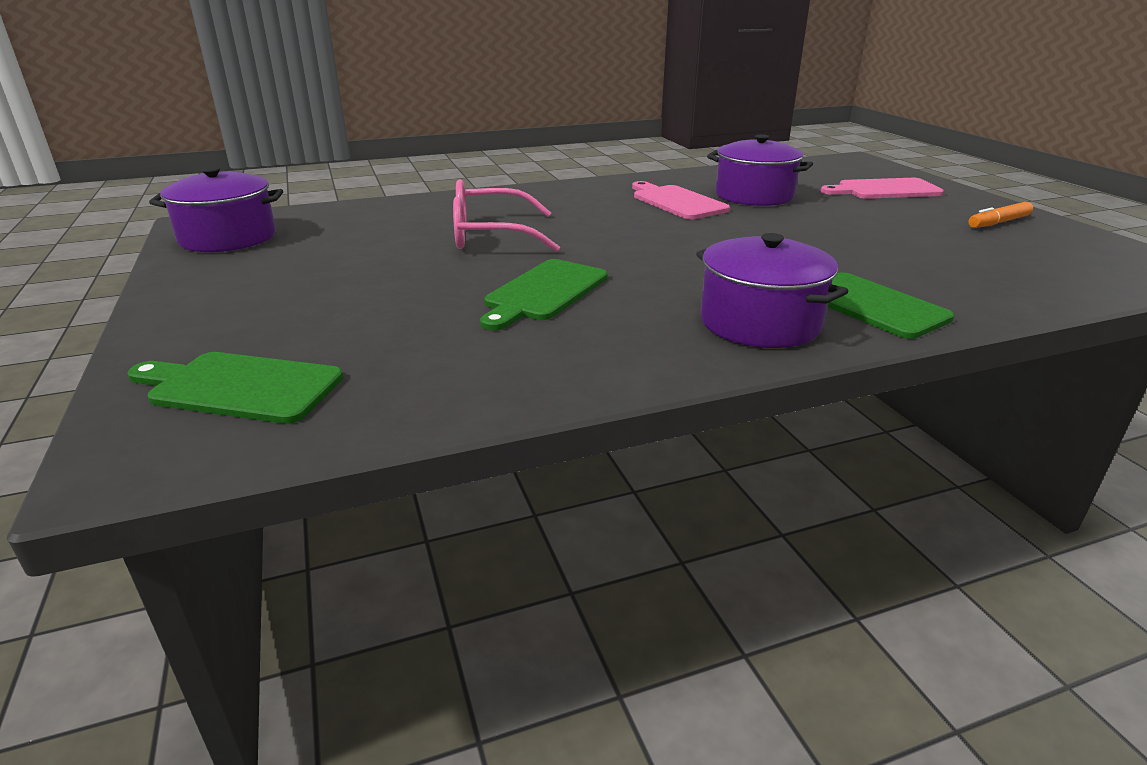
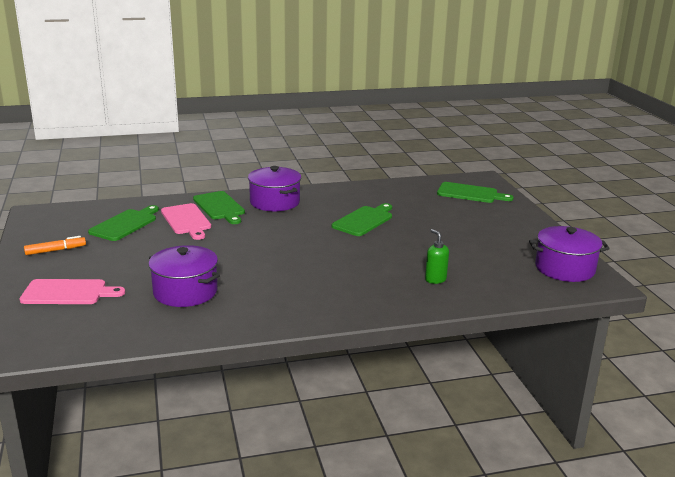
camera: 175 degrees left, 5 degrees down
(439, 218) = (435, 279): none -> green soap dispenser
(490, 235) = (396, 260): pink glasses -> none
(677, 202) = (253, 287): pink cutting board -> pink cutting board (186, 220)
(980, 260) = (125, 224): none -> green cutting board

